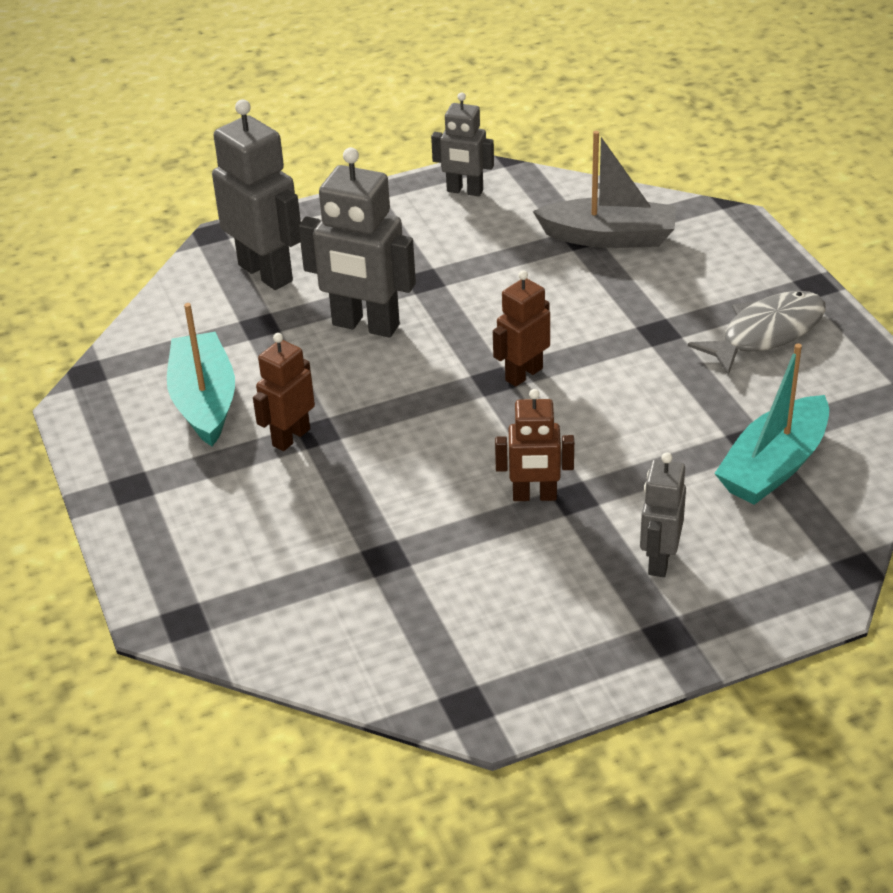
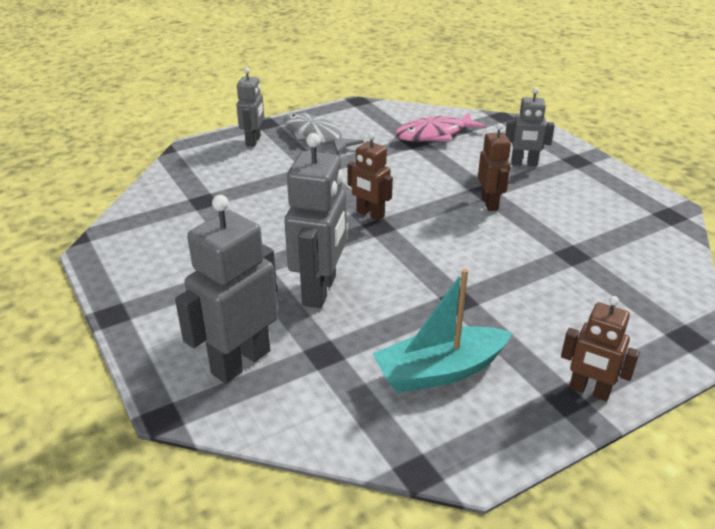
camera: 100 degrees left, 5 degrees down
(290, 437) = (470, 312): brown robot -> brown robot (589, 391)
(464, 191) = (125, 257): grey robot -> grey robot (253, 141)
(609, 237) = (206, 189): grey boat -> none
(774, 466) = (434, 134): turquoise boat -> pink fish

